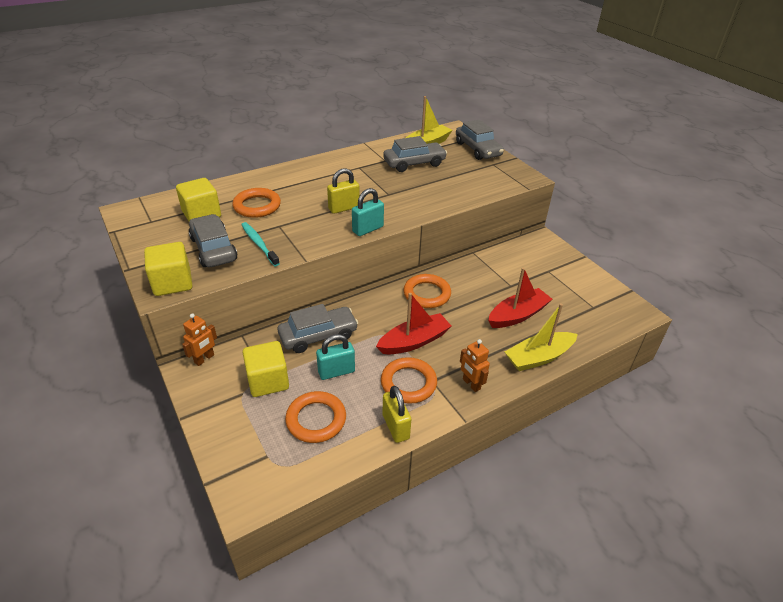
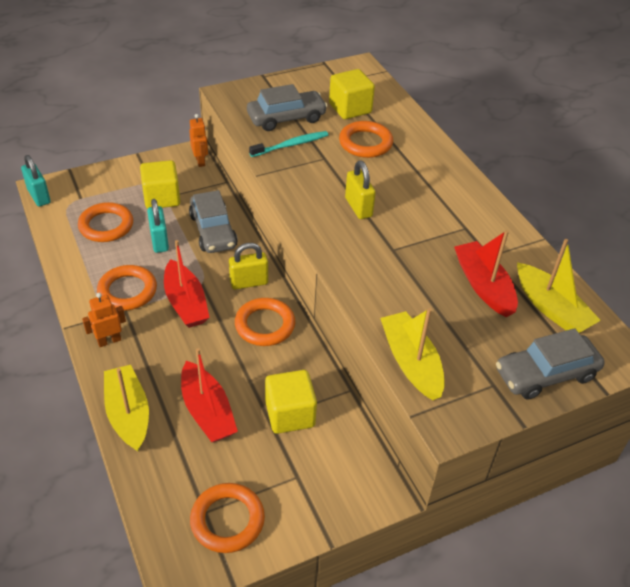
camera: 95 degrees right, 5 degrees up
(172, 283) = (237, 99): yellow cube -> yellow cube (290, 414)
(204, 359) = (200, 161): orange robot -> orange robot turned 150 degrees counterclockwise
(368, 229) = (310, 224): turquoise padlock -> turquoise padlock (39, 196)
(395, 427) = (78, 276): yellow padlock -> yellow padlock (249, 282)
(414, 163) = (483, 286): grey car -> red boat
(489, 188) = (411, 362): none -> yellow boat
(593, 297) = (227, 520): none -> orange ring

